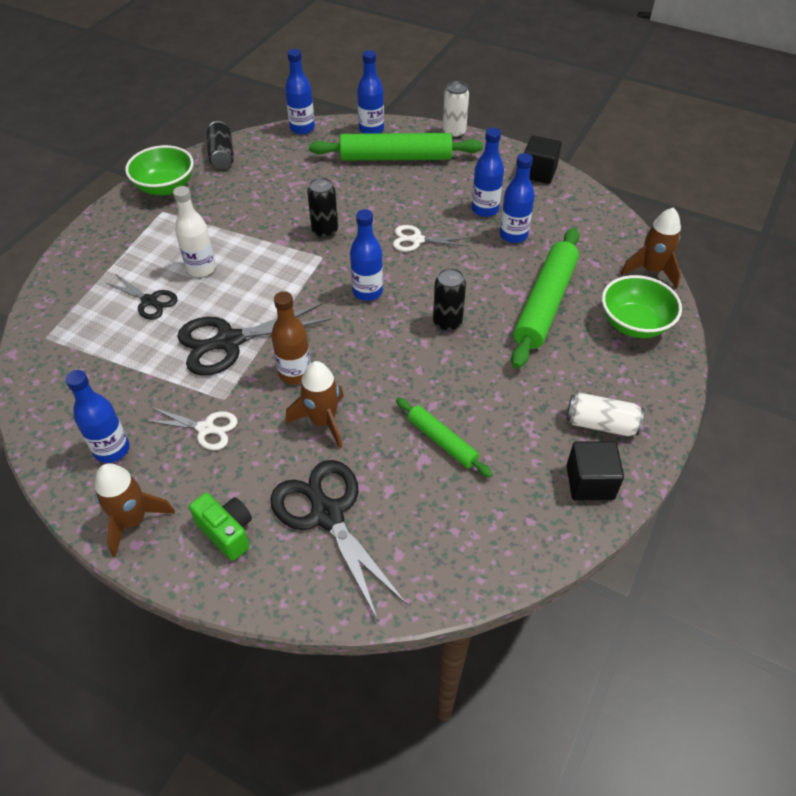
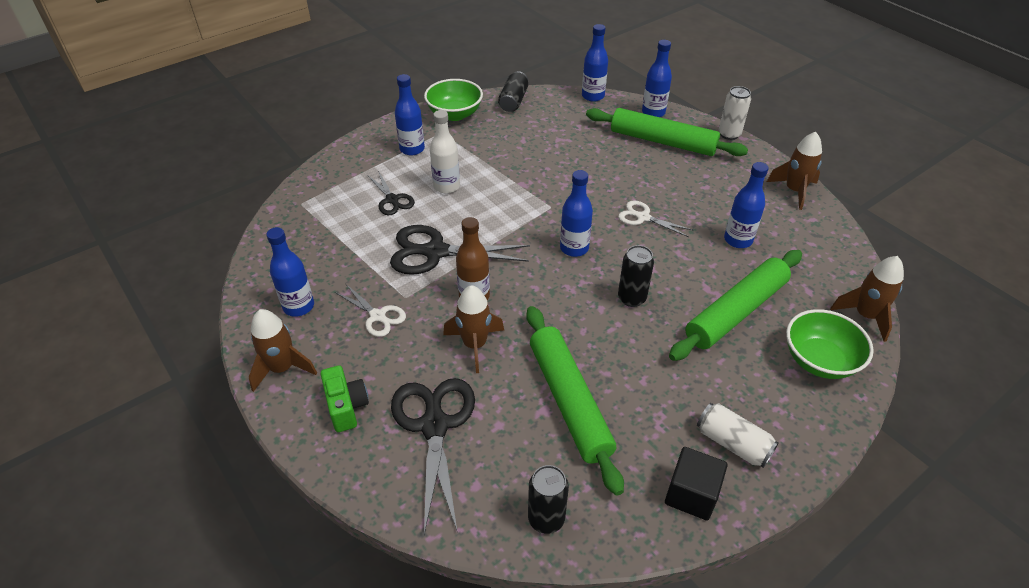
camera: 25 degrees right, 5 degrees down
(325, 231) = (565, 186): black can -> black can (546, 519)
(442, 441) = (569, 401): green rolling pin -> green rolling pin, size x1.82
(485, 209) = (722, 209): blue bottle -> blue bottle (412, 149)
(538, 172) = (794, 191): black cube -> brown rocket

